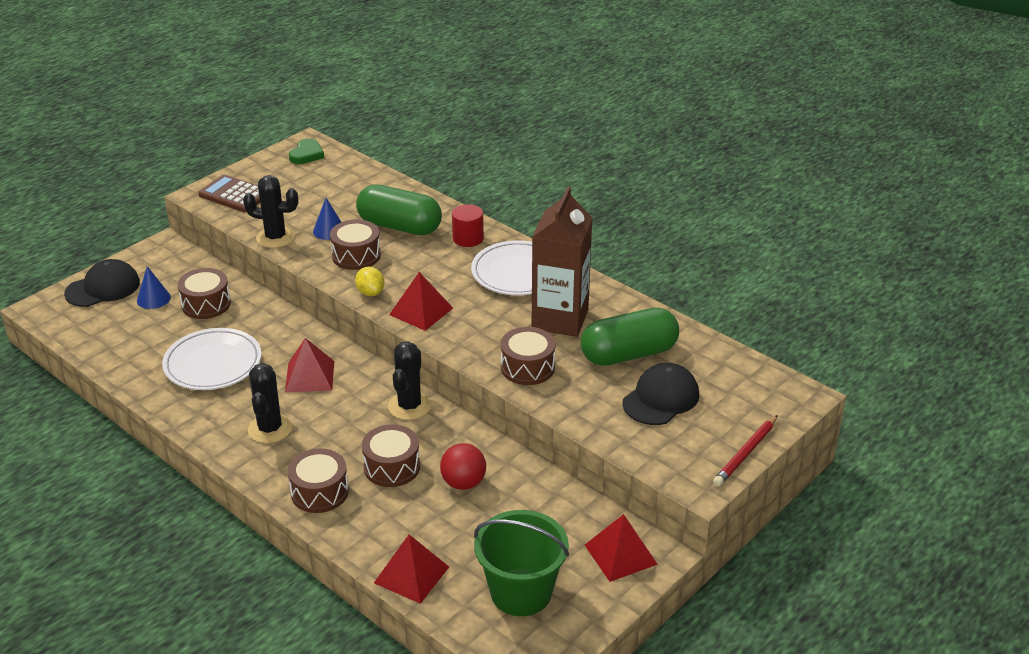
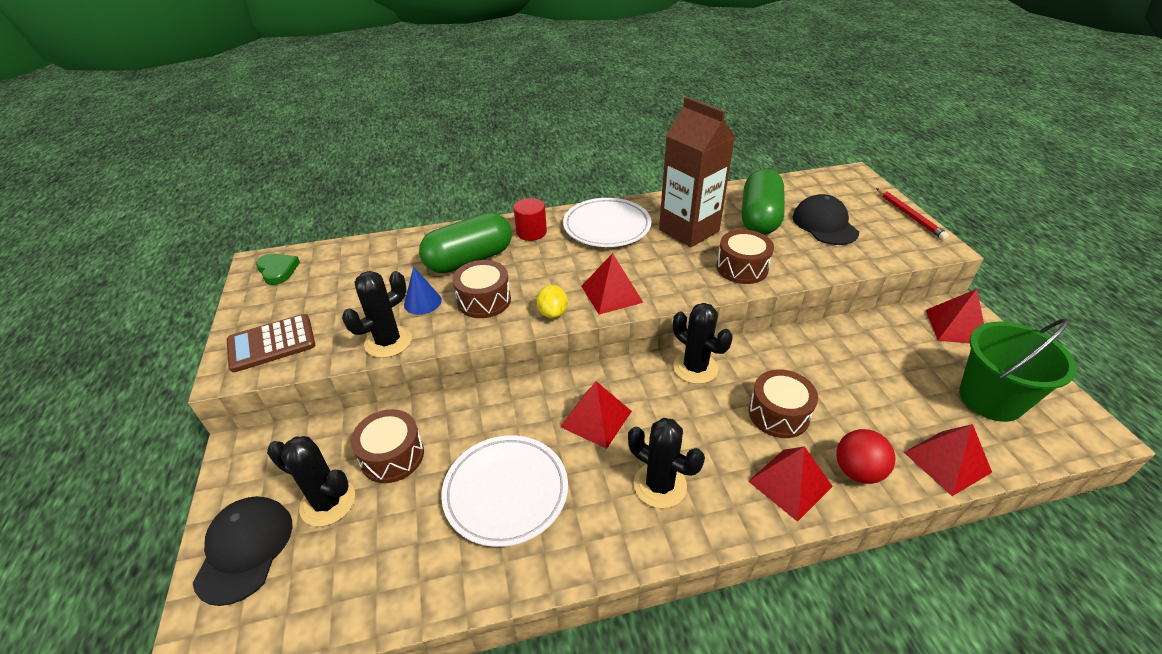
camera: 55 degrees left, 5 degrees up
(153, 299) = (328, 502): blue cone -> black cactus
(319, 492) = (790, 484): brown drum -> red pyramid
(370, 292) = (553, 313): yellow lemon -> yellow lemon turned 75 degrees clockwise
(463, 483) = (826, 376): red ball -> red ball (857, 471)

